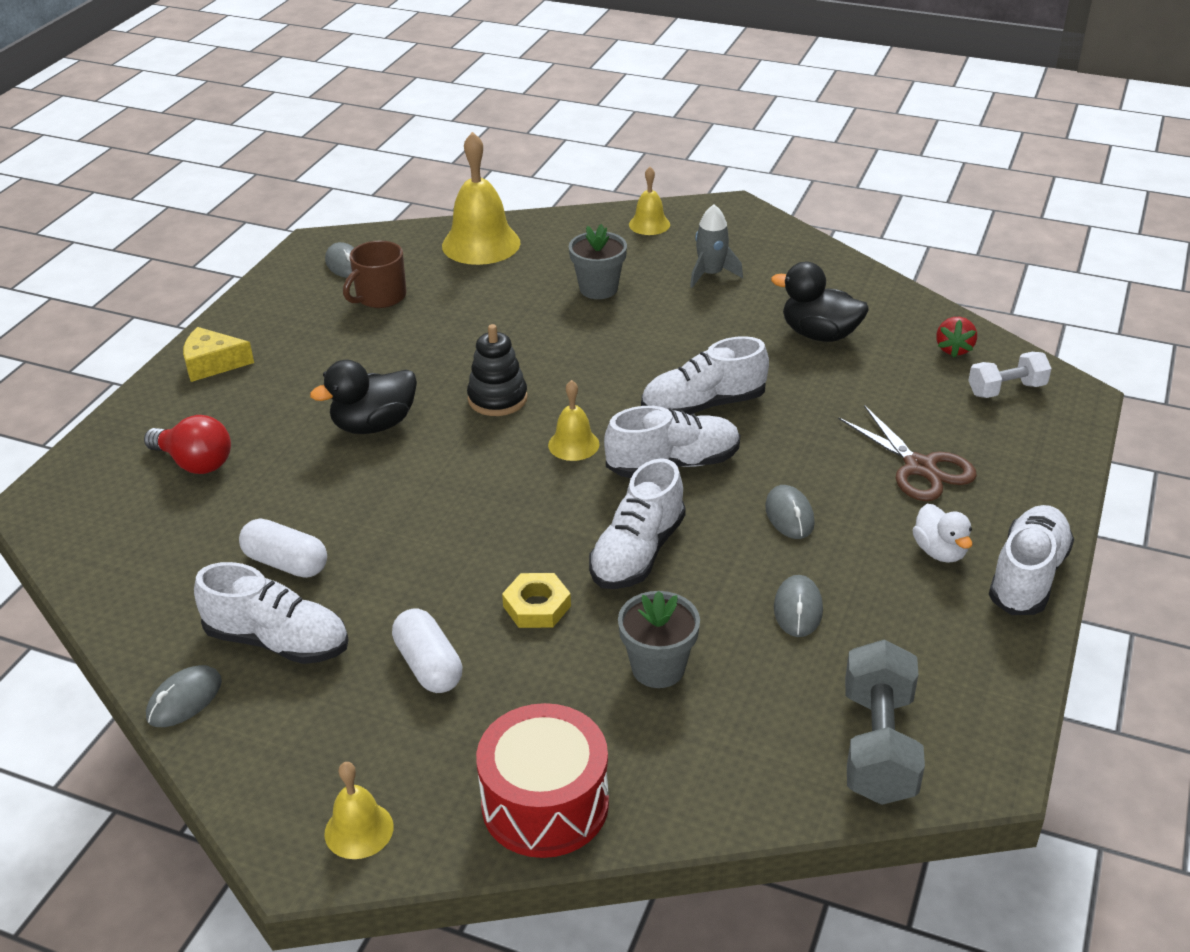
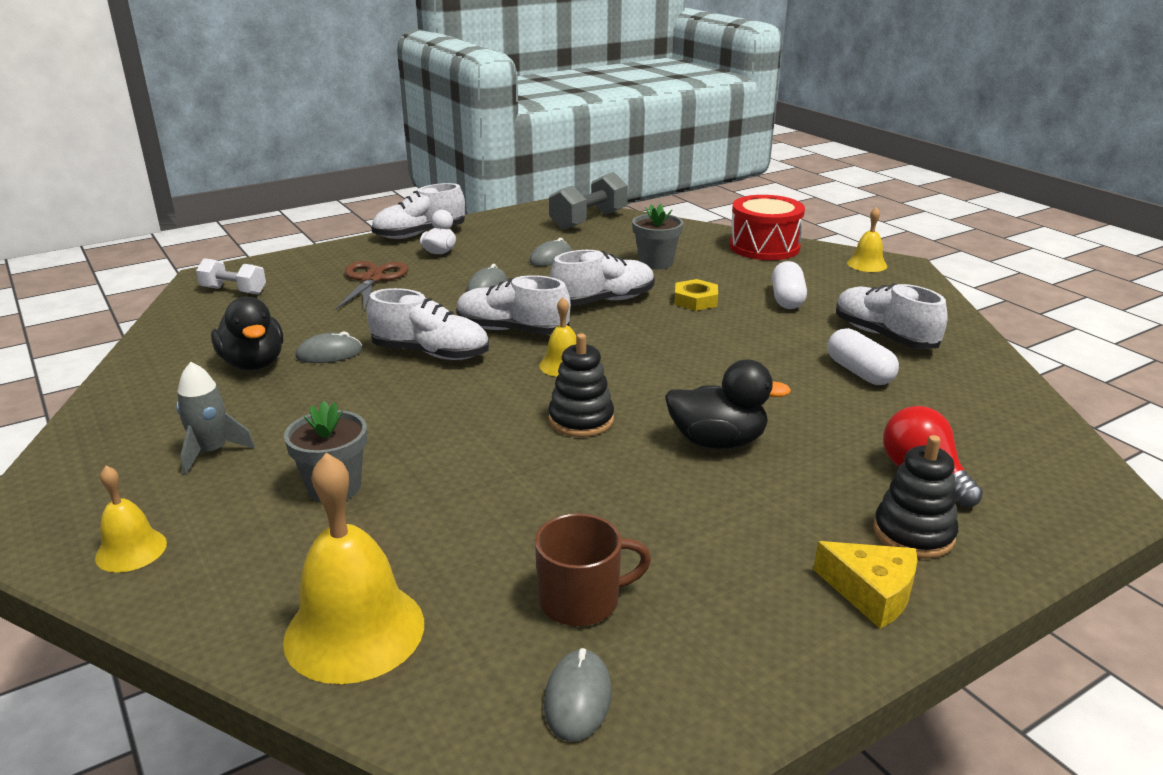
camera: 145 degrees left, 10 degrees down
(184, 699) = (960, 330): grey mouse -> grey mouse (329, 353)
(193, 411) = (913, 534): none -> black stacking toy
(954, 349) = (200, 320): red strawberry -> none

